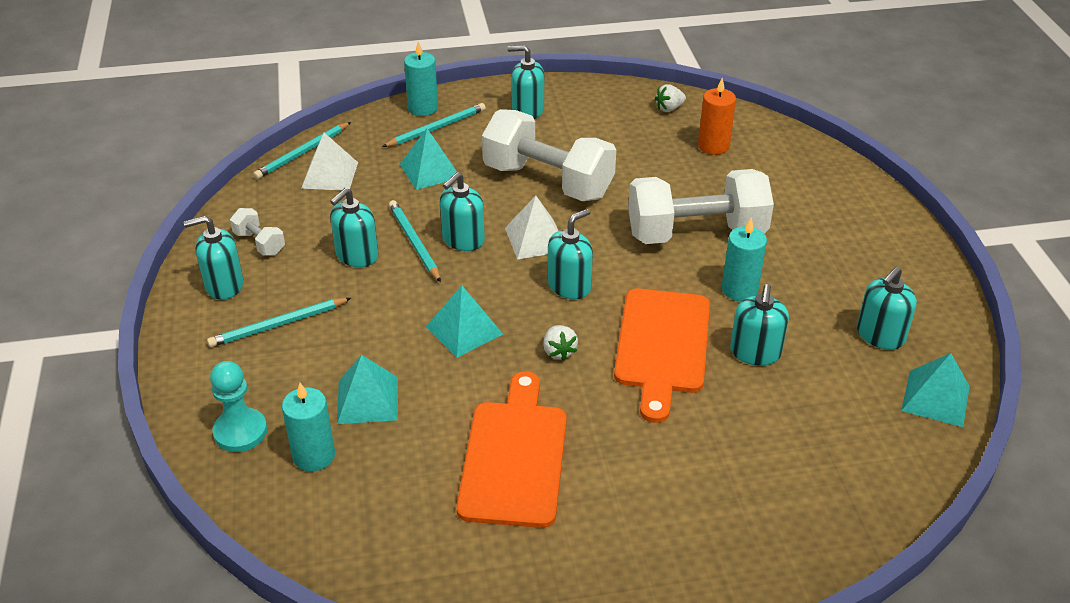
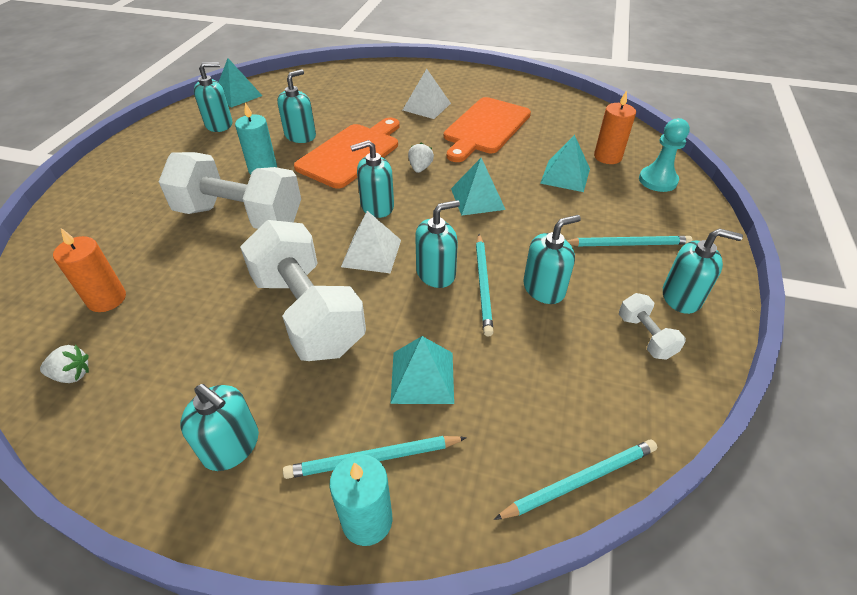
camera: 155 degrees left, 5 degrees up
(314, 456) = (607, 157): turquoise candle -> orange candle
(329, 175) = (549, 417): white pyramid -> white pyramid (426, 106)

